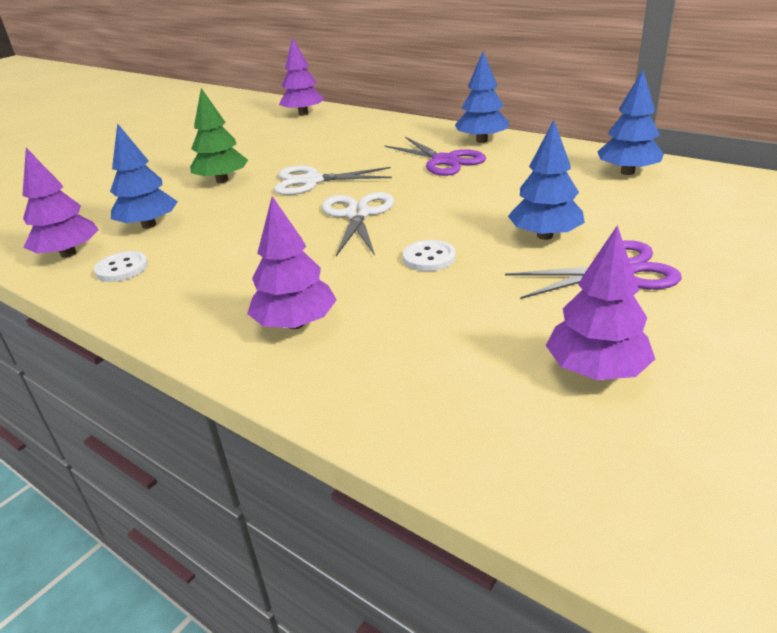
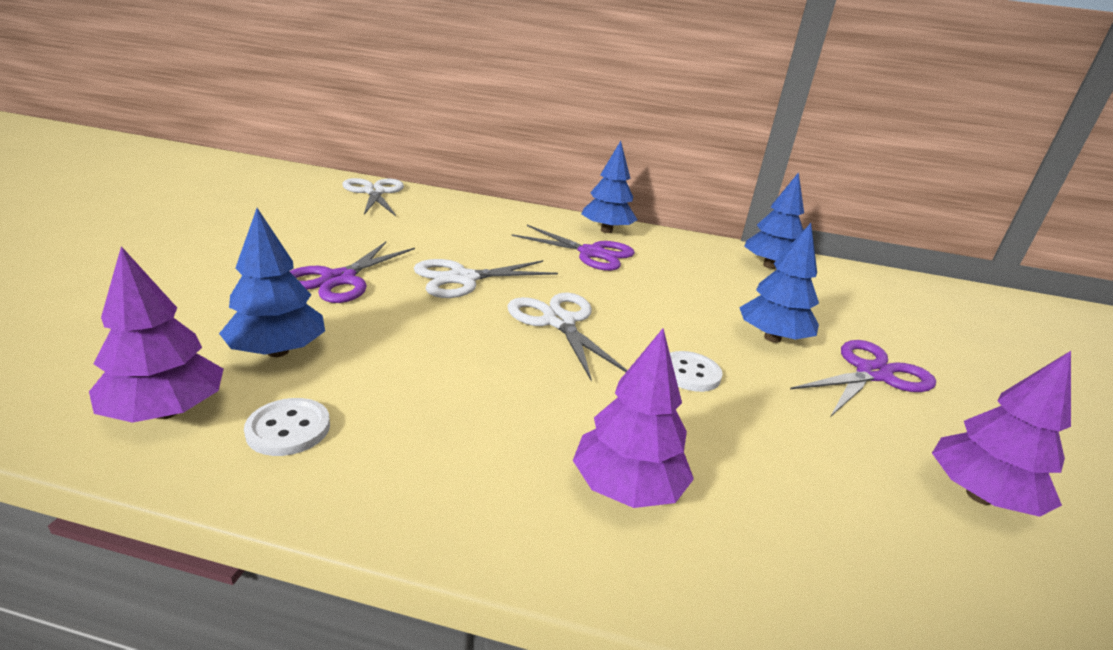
camera: 30 degrees left, 5 degrees down
(222, 180) = (339, 279): green tree -> purple scissors
(303, 114) = (374, 192): purple tree -> white scissors

